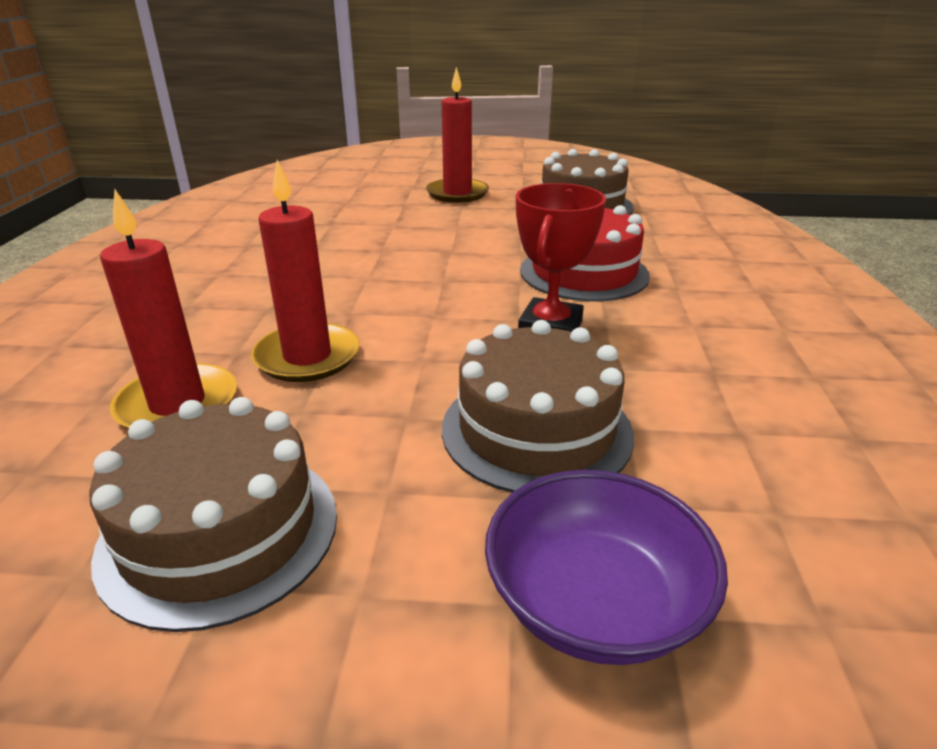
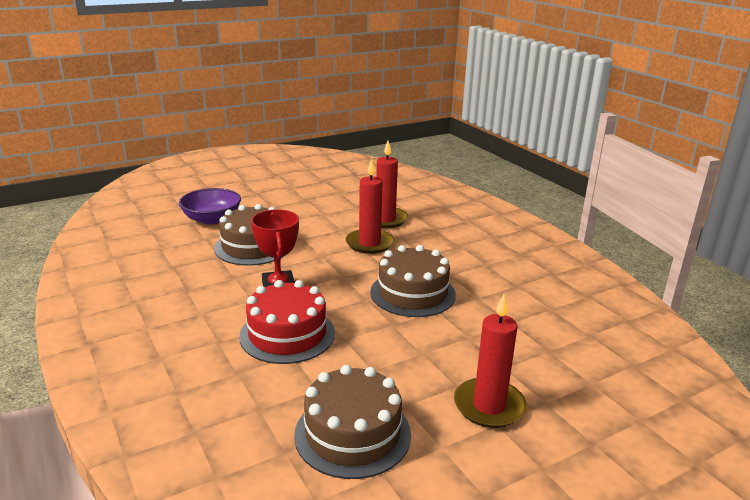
camera: 145 degrees right, 5 degrees down
(220, 531) = (320, 205): brown cake -> brown cake (412, 293)

